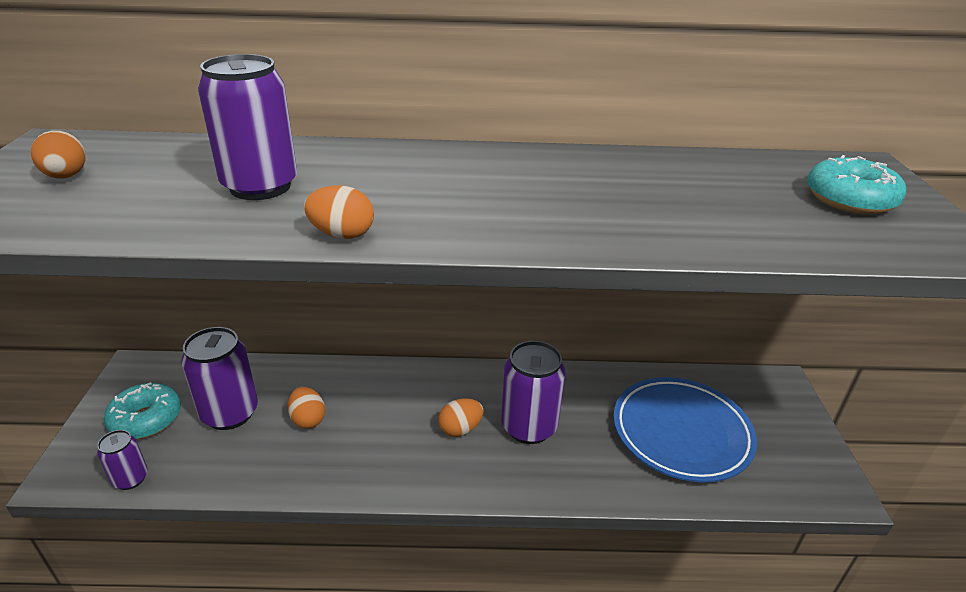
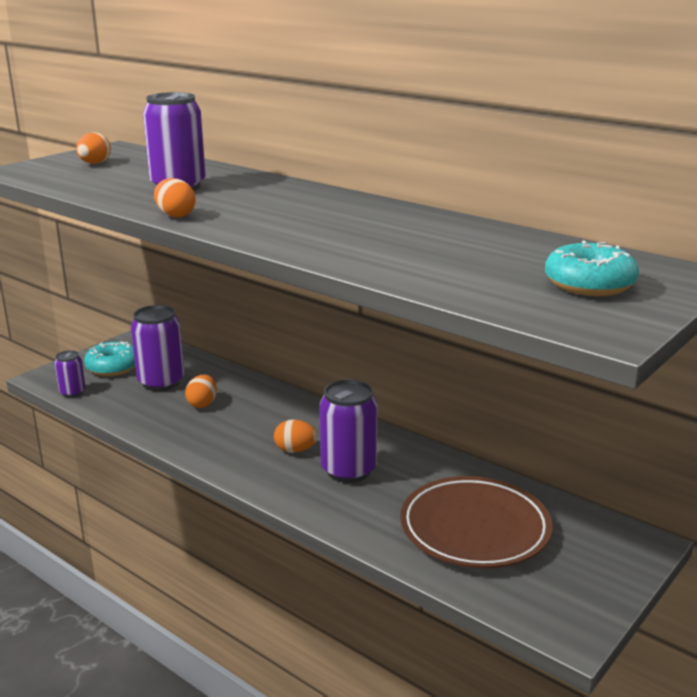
camera: 40 degrees right, 10 degrees down
(681, 433) = (474, 528): blue plate -> brown plate

